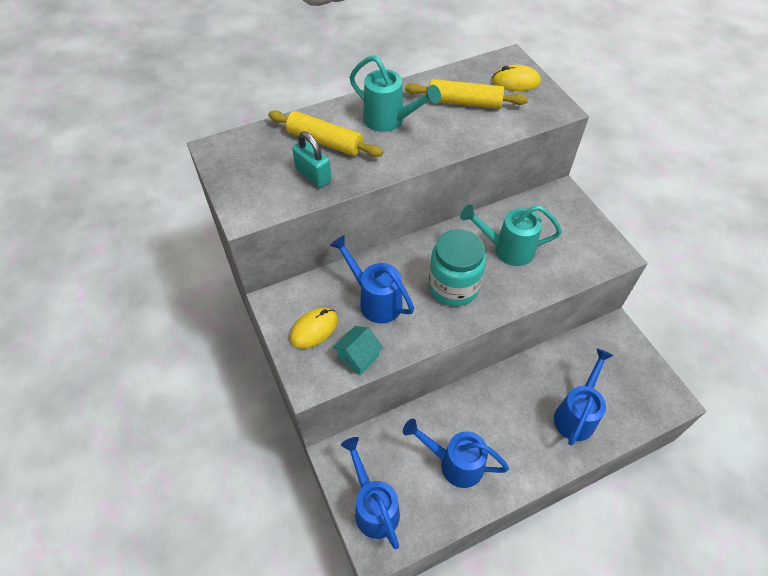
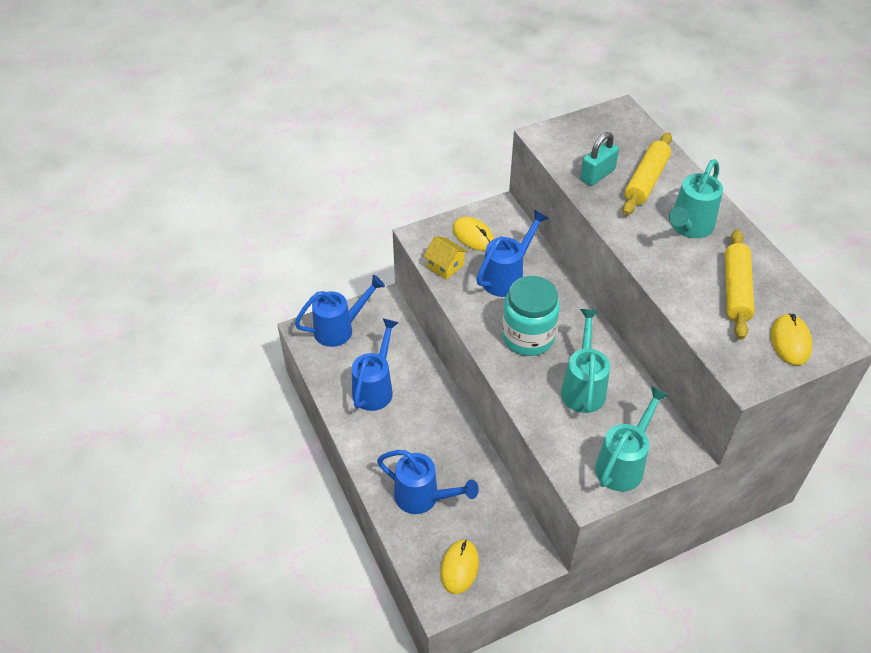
camera: 90 degrees right, 5 degrees down
(358, 356) = (445, 266): turquoise house -> yellow house
(581, 229) = (623, 464): none -> turquoise watering can
(638, 385) = (459, 567): none -> yellow mouse

